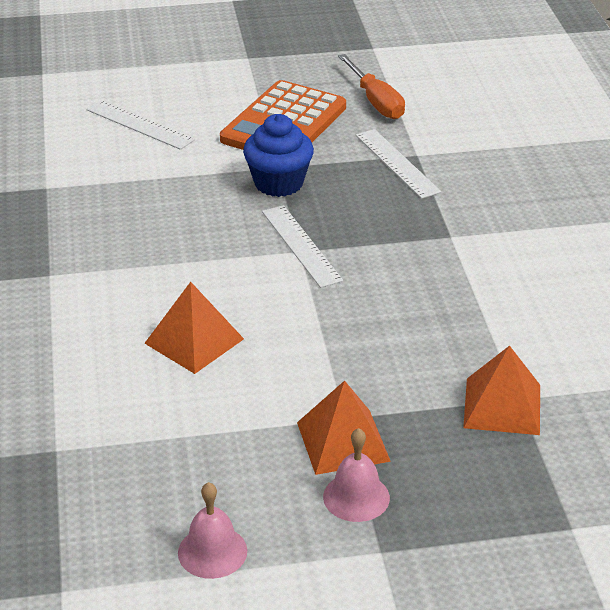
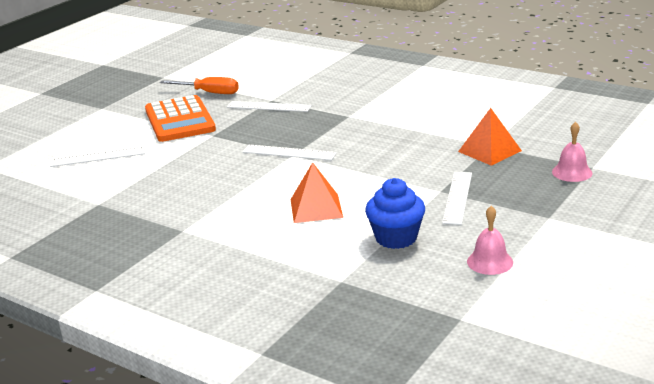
camera: 45 degrees left, 10 degrees down
(278, 183) = (227, 139): blue cupcake -> blue cupcake (396, 238)
(343, 441) = (457, 197): orange pyramid -> white ruler
(356, 497) = (502, 209): pink bell -> pink bell (572, 172)

